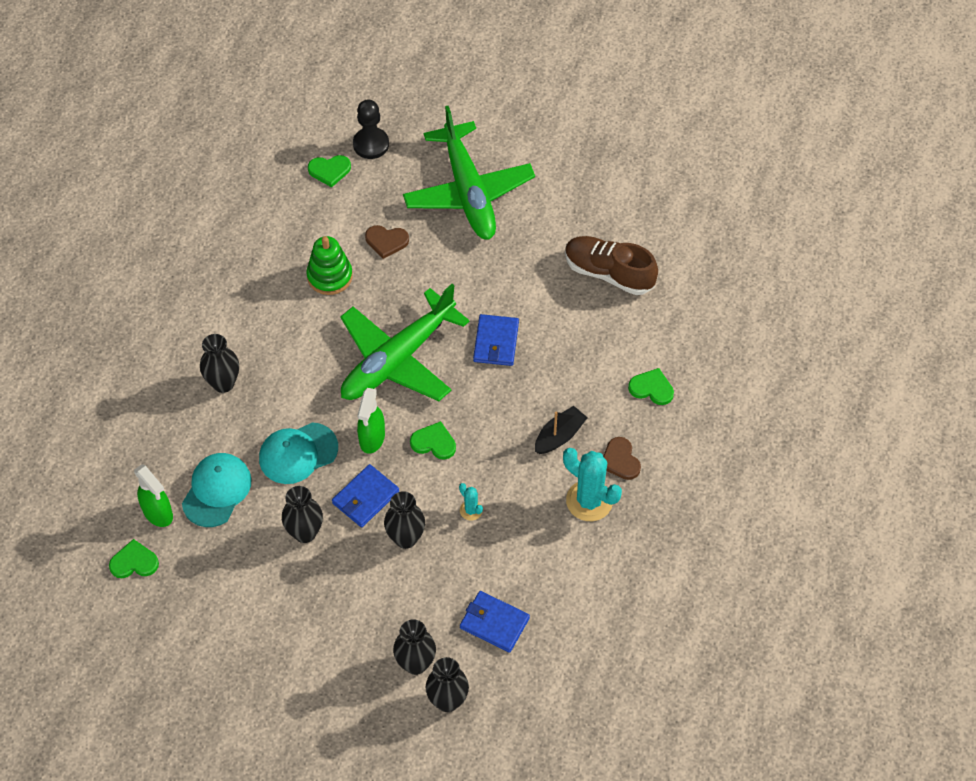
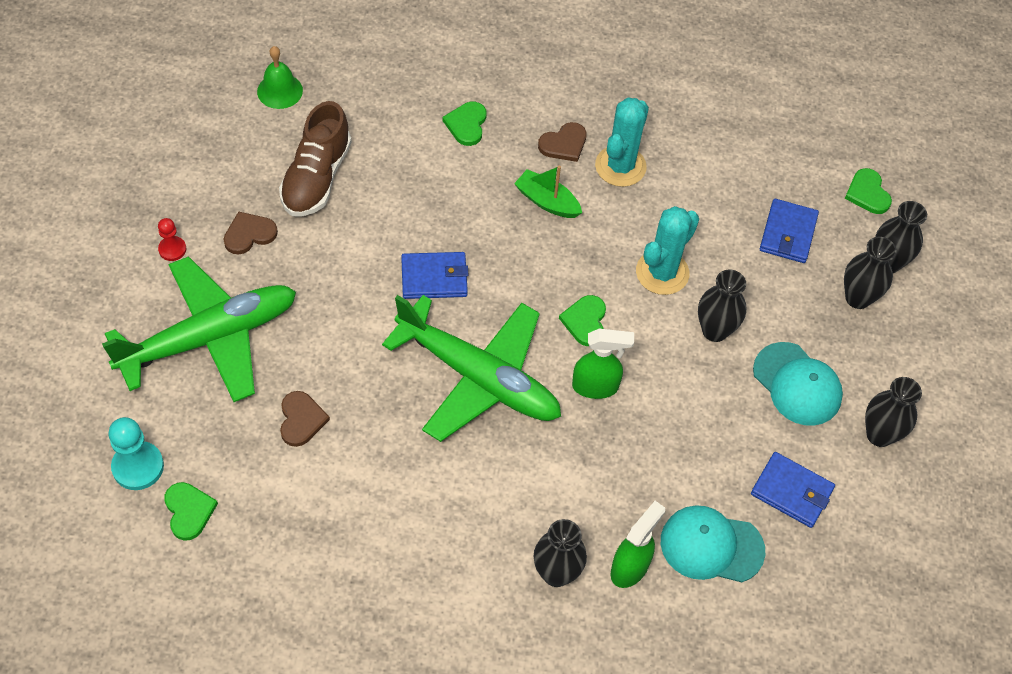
camera: 105 degrees left, 0 degrees up
(134, 562) = (835, 620): green heart -> green heart (867, 193)
(158, 513) = (761, 608): green spray bottle -> green spray bottle (630, 567)
(298, 453) = (636, 463): turquoise cap -> turquoise cap (797, 384)
(305, 533) = (738, 435): black vase -> black vase (879, 434)
(330, 276) = (367, 477): green stacking toy -> none
(365, 497) = (675, 380): blue wallet -> blue wallet (792, 492)
(371, 144) = (138, 467): black pawn -> turquoise pawn
(471, 510) = (662, 272): turquoise cactus -> turquoise cactus, size x2.06
(553, 174) = (172, 249): none -> red pawn
(559, 223) = (249, 234): none -> brown heart
(559, 436) = (547, 201): black boat -> green boat
(705, 256) = (280, 91): none -> green bell

